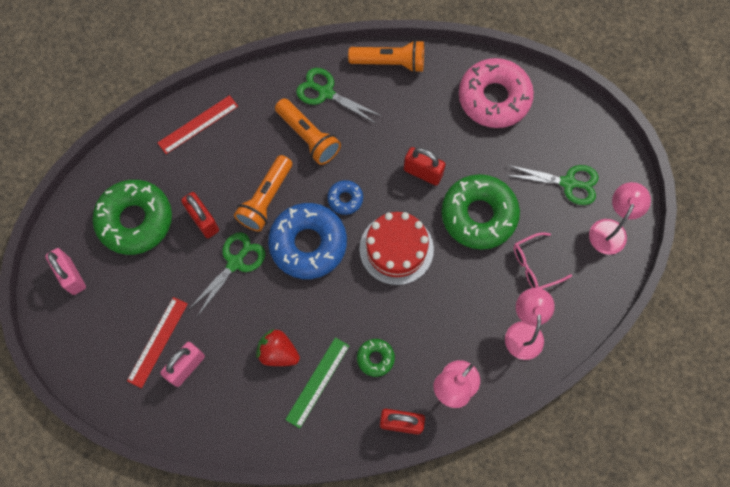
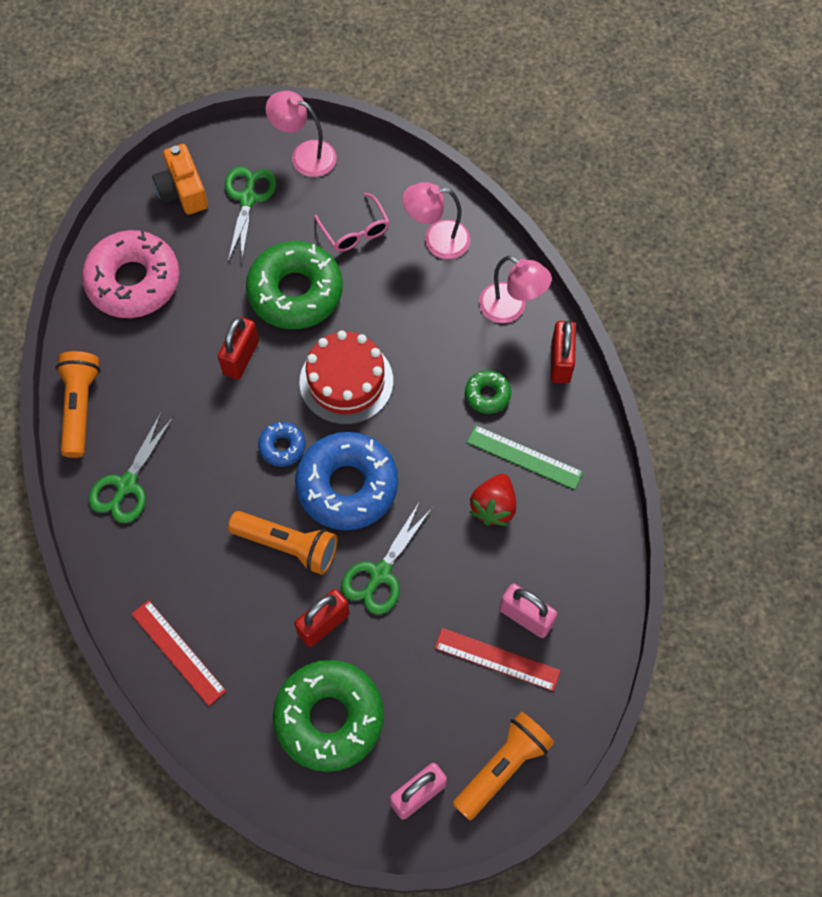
camera: 95 degrees left, 5 degrees down
(235, 263) = (380, 574): green scissors -> green scissors turned 90 degrees counterclockwise
(308, 137) = (194, 501): orange flashlight -> orange flashlight (502, 767)
(576, 134) = (182, 191): none -> orange camera

